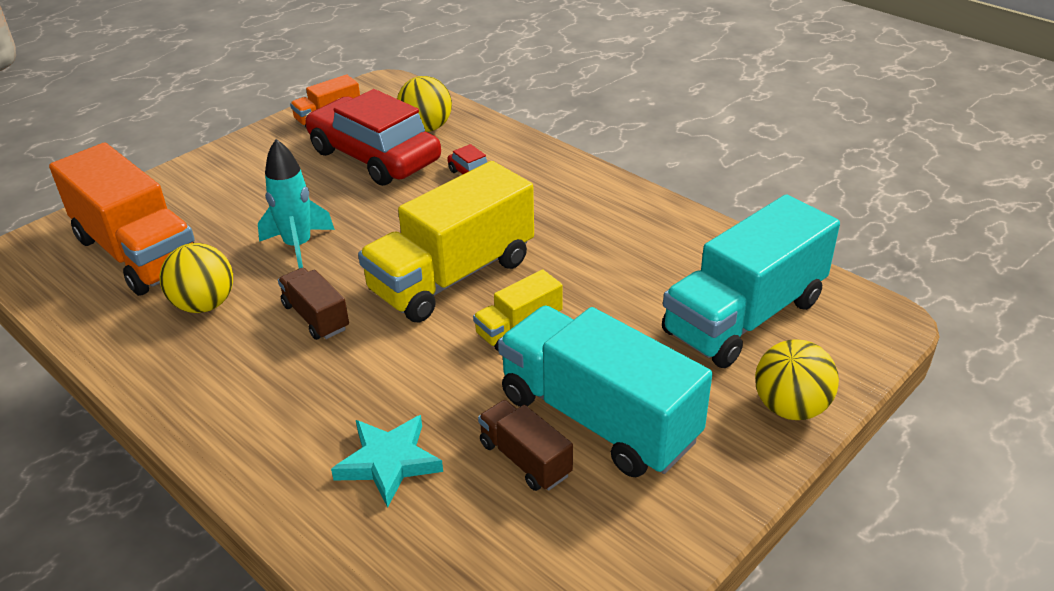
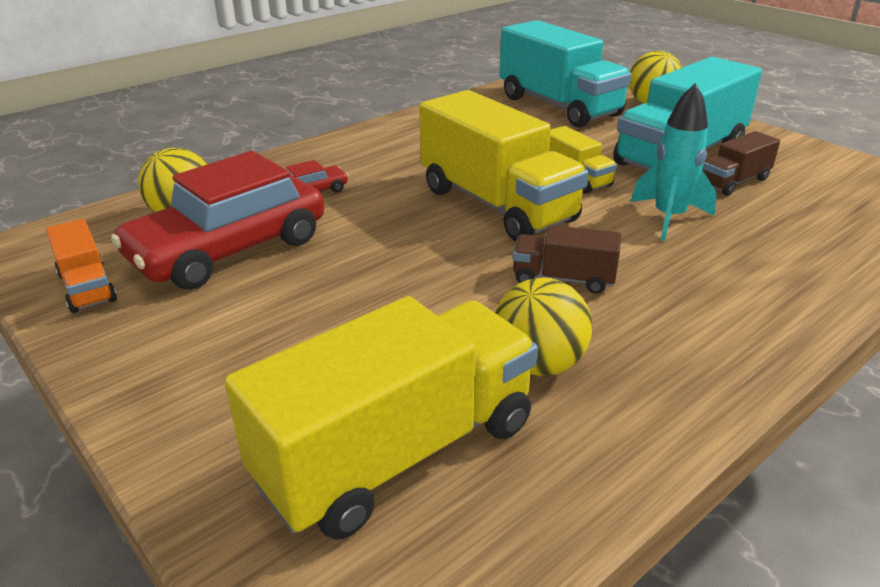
camera: 85 degrees left, 5 degrees down
(138, 253) = (398, 452): orange truck -> yellow truck
(298, 246) = (421, 297): turquoise rocket -> turquoise rocket (669, 218)
(316, 317) = (563, 279): brown truck -> brown truck turned 45 degrees clockwise
(388, 462) = (763, 235): turquoise star -> none

